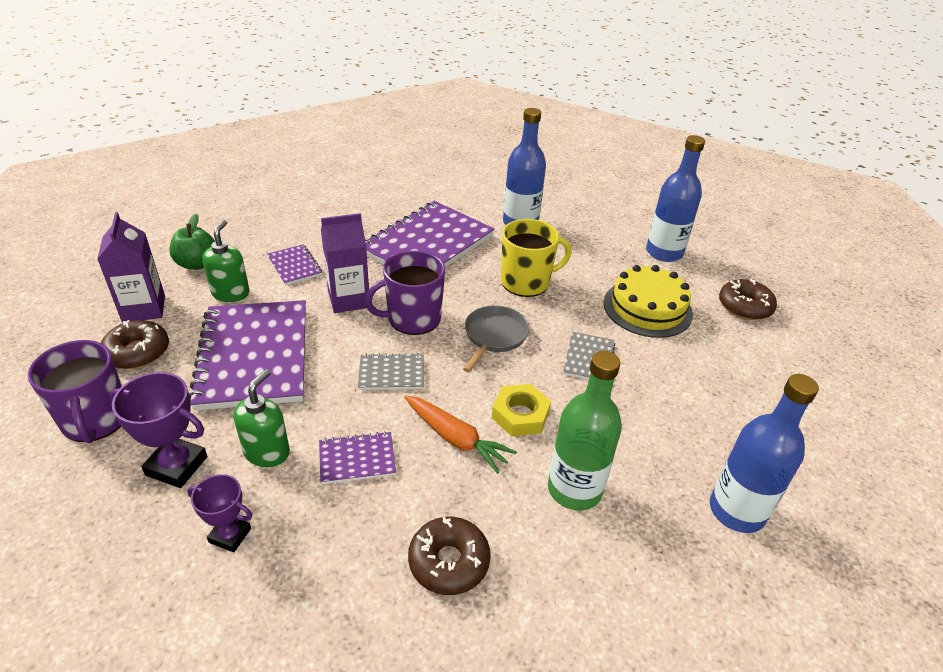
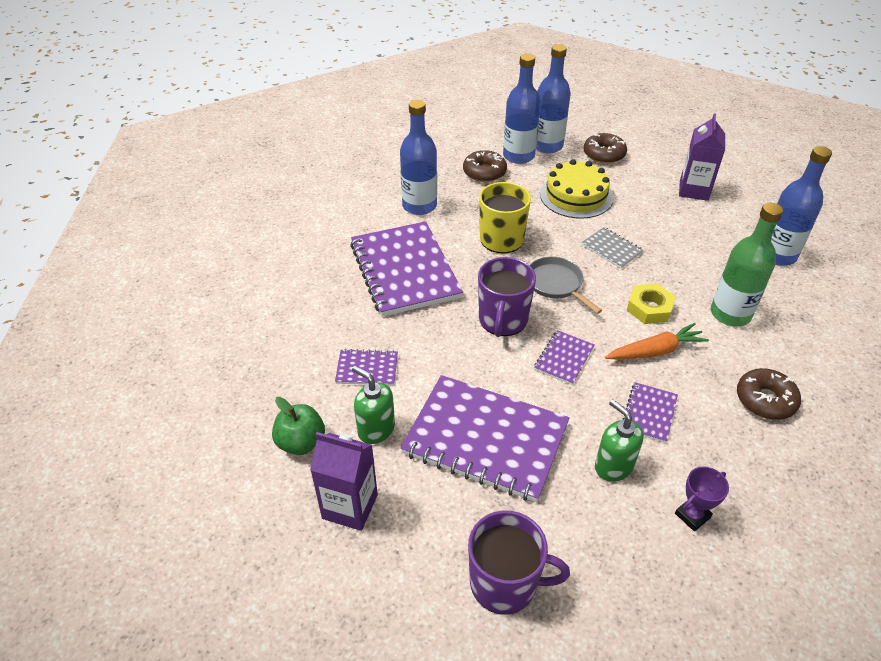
camera: 55 degrees left, 5 degrees up
(137, 352) = (421, 527): brown donut -> brown donut (484, 172)
(176, 466) = (599, 532): purple trophy -> none
(349, 299) = (448, 349): purple carton -> purple carton (693, 190)
(391, 374) = (564, 358): grey notebook -> purple notebook
(705, 265) = (547, 146): none -> blue bottle

